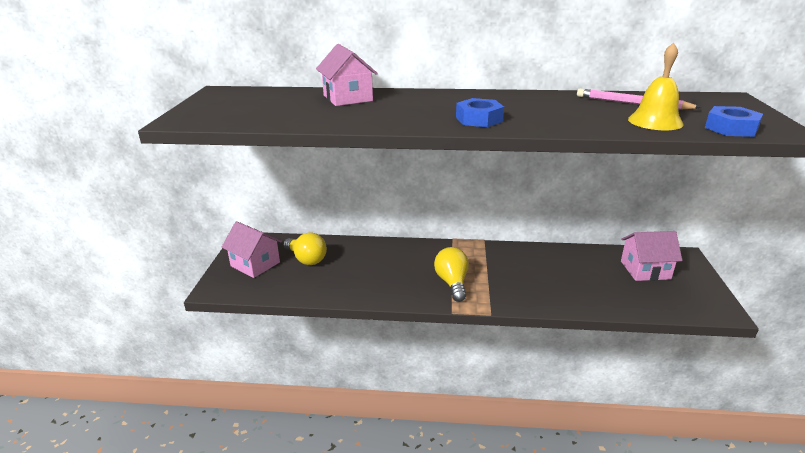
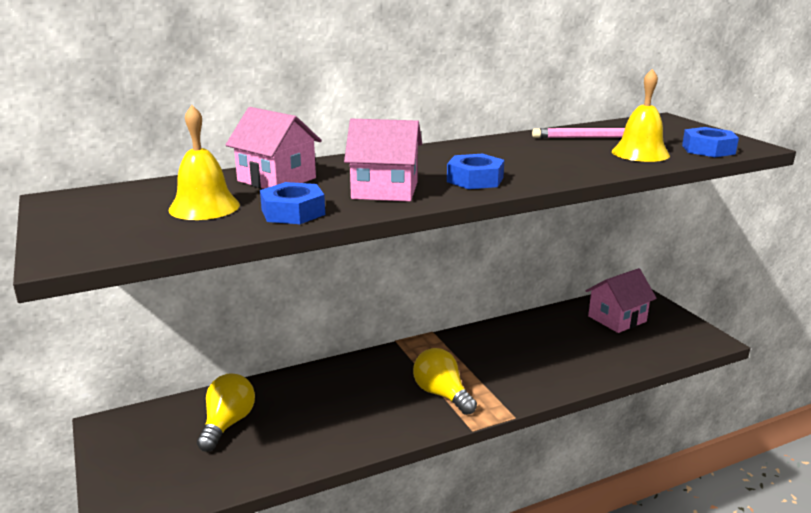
camera: 30 degrees left, 5 degrees down
(255, 264) = (154, 455): pink house -> pink house (385, 190)
(282, 107) = (204, 207): none -> yellow bell
(306, 259) = (227, 424): yellow light bulb -> yellow light bulb turned 90 degrees counterclockwise
(326, 119) = (293, 212): none -> blue nut

